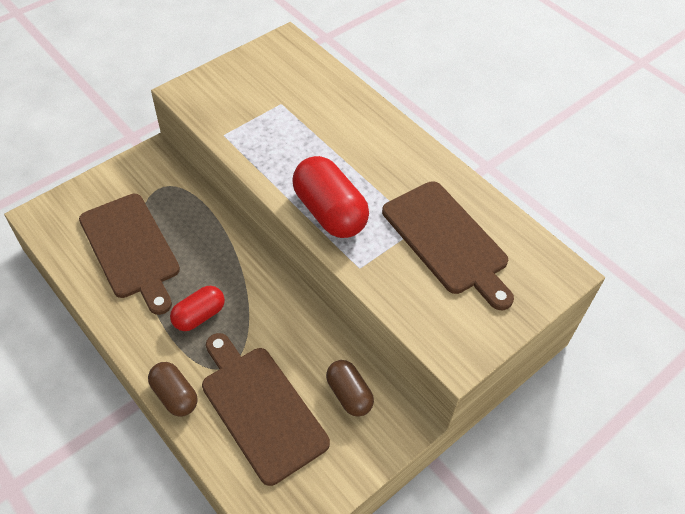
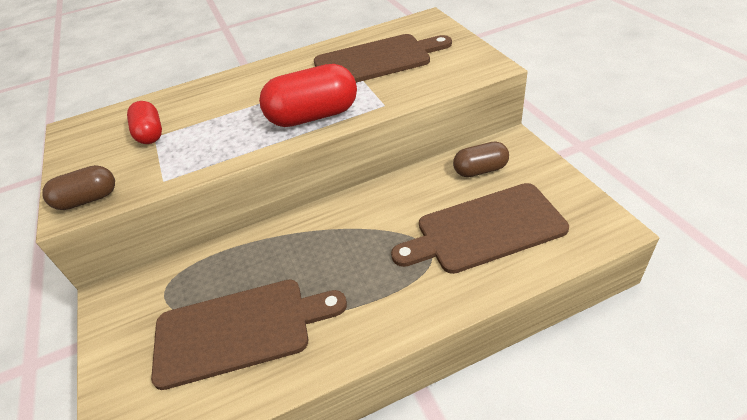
camera: 65 degrees left, 10 degrees down
(175, 395) = (457, 298): brown capsule -> brown capsule (88, 199)
(199, 315) = (361, 269): red capsule -> red capsule (150, 134)

